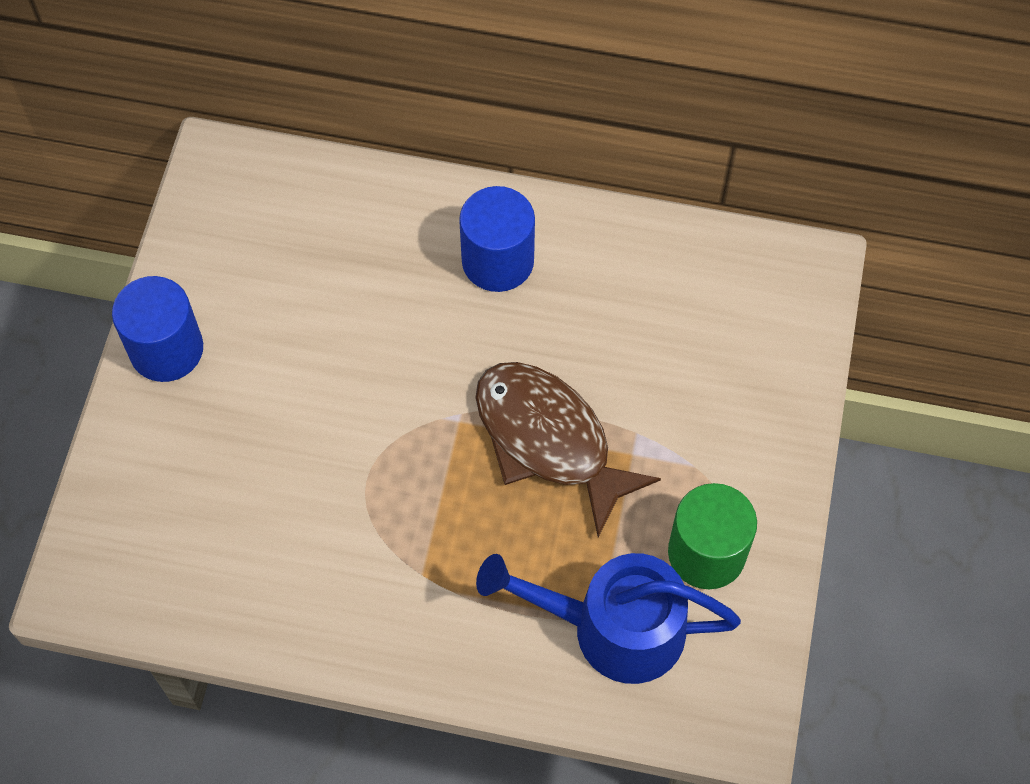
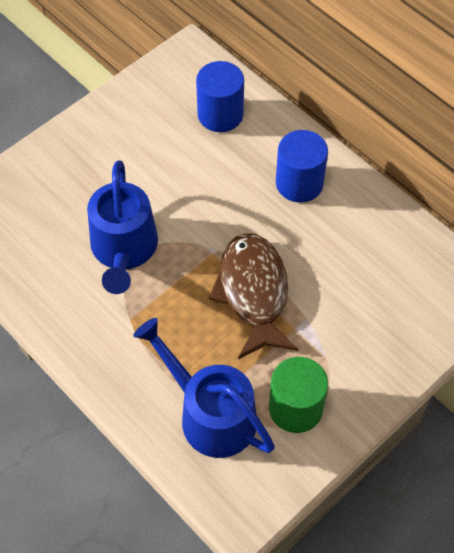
camera: 35 degrees right, 5 degrees down
(166, 349) = (91, 128): blue cylinder -> blue cylinder (220, 114)
(342, 488) = (124, 249): none -> blue watering can

